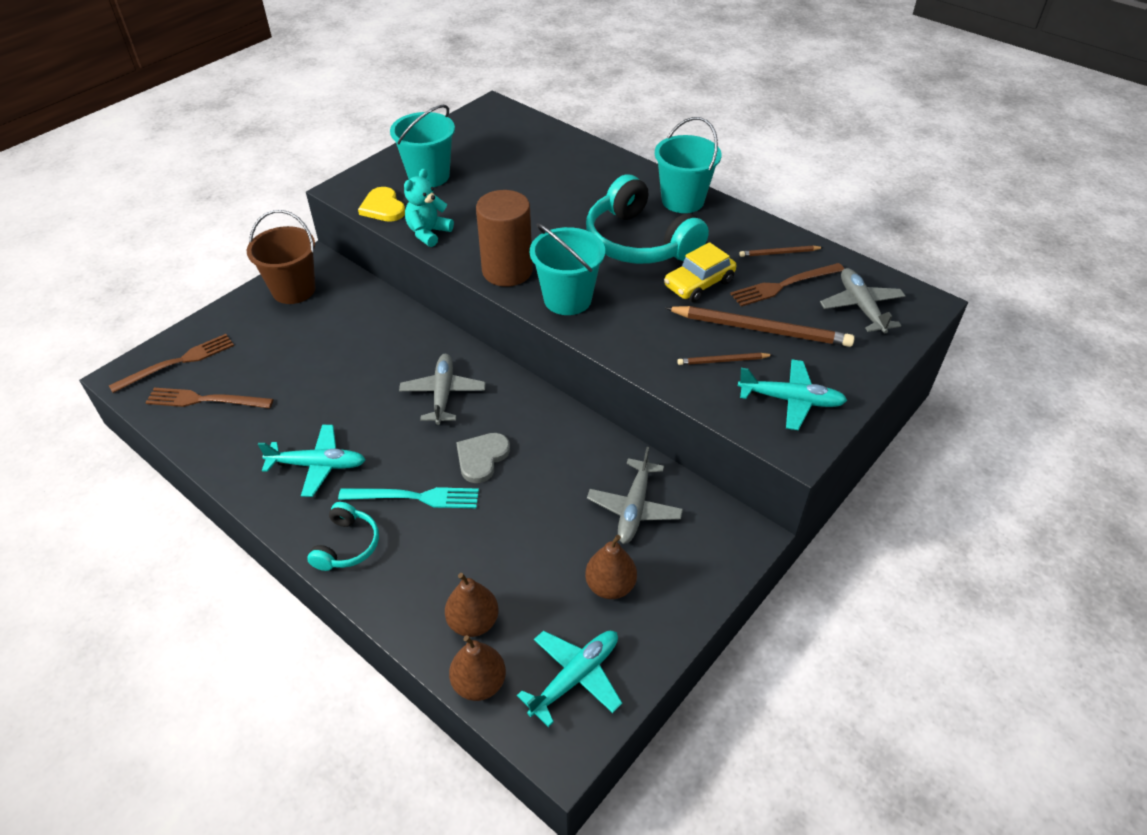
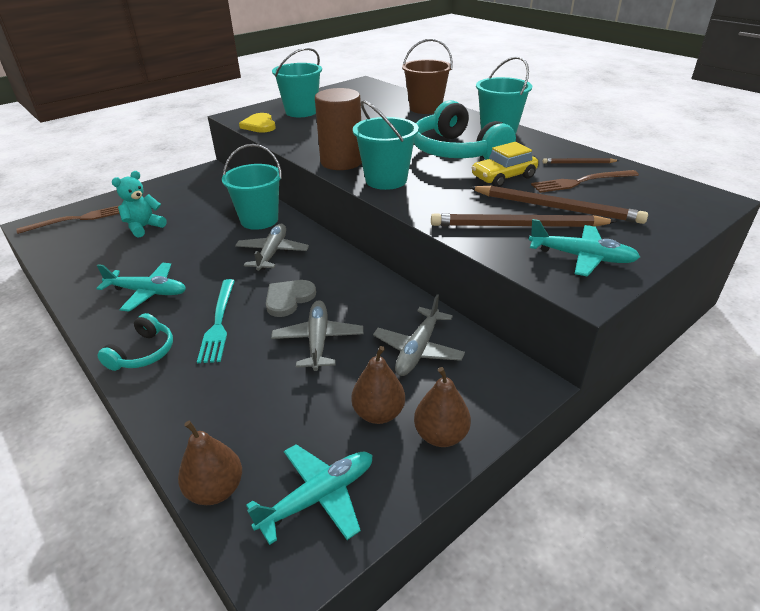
camera: 10 degrees right, 10 degrees down
(205, 400) = (83, 243): brown fork -> none
(294, 290) = (185, 184): brown bucket -> brown bucket (425, 108)
(411, 343) = (259, 220): none -> turquoise bucket
(415, 497) = (219, 322): turquoise fork -> turquoise fork turned 75 degrees clockwise
(428, 233) = (287, 139): turquoise teddy bear -> turquoise teddy bear (144, 227)
(473, 622) = (232, 430): brown pear -> brown pear (441, 435)
(723, 361) = (517, 226): brown pencil -> brown pencil, size x2.00
(861, 307) = (654, 199): grey plane -> grey plane (318, 341)

